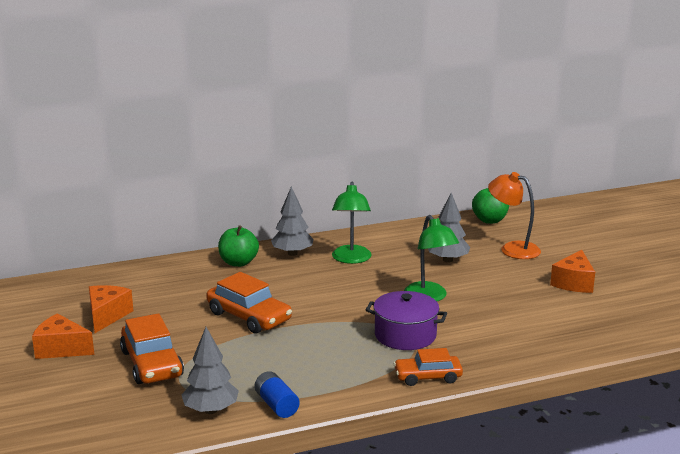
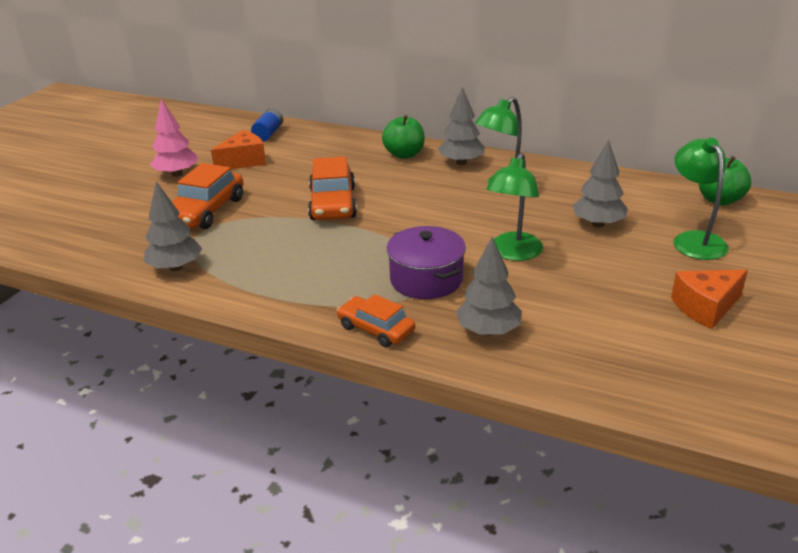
camera: 45 degrees right, 10 degrees up
(61, 349) = (177, 174): orange cheese -> pink tree
(276, 405) = (222, 288): blue battery -> blue battery (268, 133)
(491, 346) = (488, 331): none -> grey tree
(512, 249) = (694, 240): orange lamp -> green lamp

